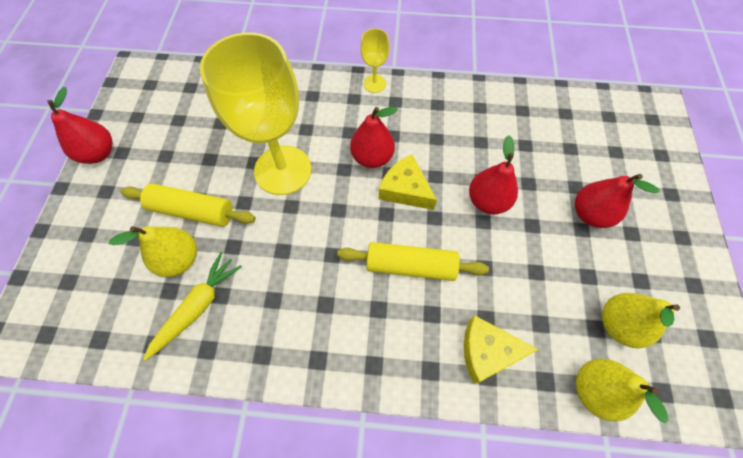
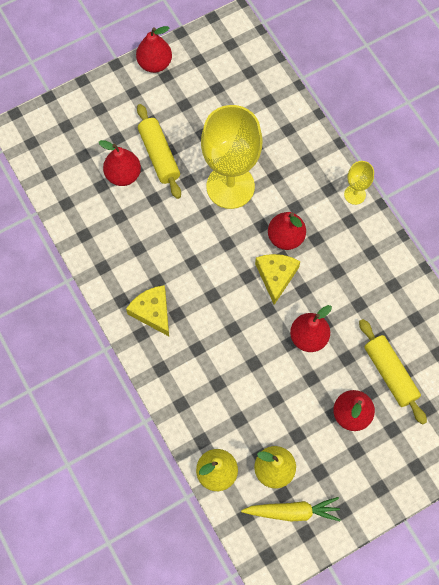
camera: 55 degrees right, 5 degrees up
(179, 259) = (123, 175): yellow pear -> red pear
(198, 307) = (103, 209): yellow carrot -> yellow carrot (292, 511)
(410, 266) = (220, 315): yellow rolling pin -> yellow rolling pin (390, 373)
(487, 351) = (196, 395): yellow cheese -> yellow cheese (153, 312)

